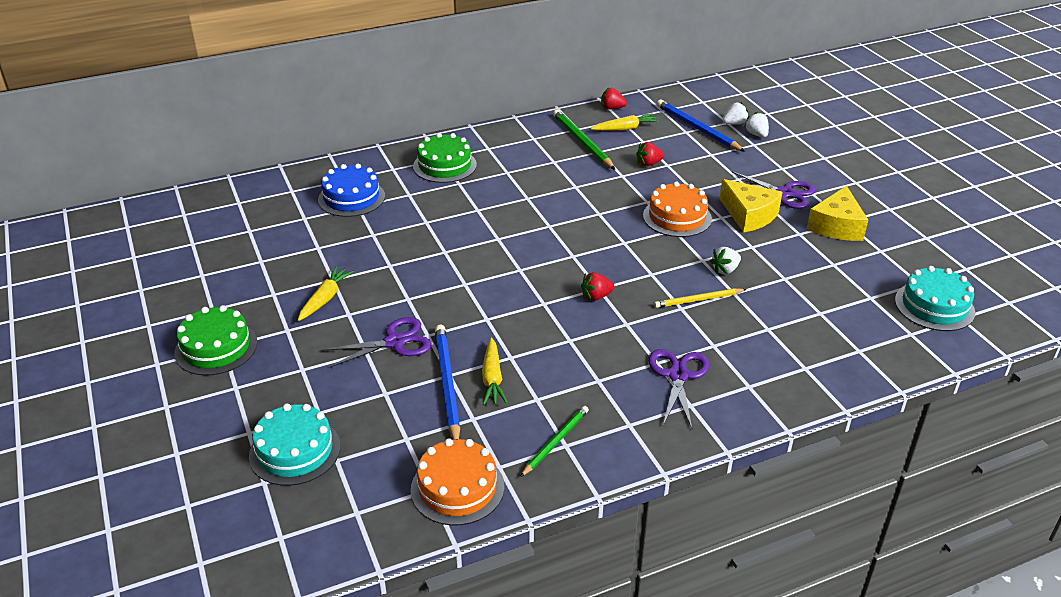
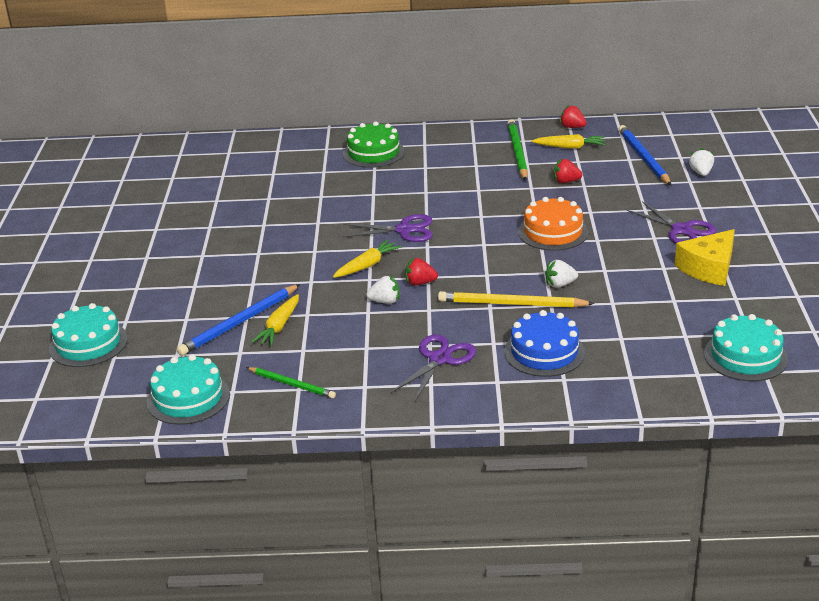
camera: 25 degrees right, 5 degrees down
(216, 348) = (84, 259): green cake -> none
(325, 298) = (192, 240): yellow carrot -> yellow carrot (367, 265)
(351, 198) = (273, 166): blue cake -> blue cake (544, 352)
(395, 342) = (222, 283): purple scissors -> purple scissors (404, 230)
(447, 384) = (239, 323): blue pencil -> blue pencil turned 150 degrees counterclockwise
(457, 488) = (188, 398): orange cake -> turquoise cake
(555, 442) = (292, 384): green pencil -> green pencil turned 60 degrees clockwise
(698, 300) = (511, 304): yellow pencil -> yellow pencil, size x1.59
(734, 123) = (686, 159): white strawberry -> white strawberry (385, 301)
(749, 215) = (626, 243): yellow cheese -> none

